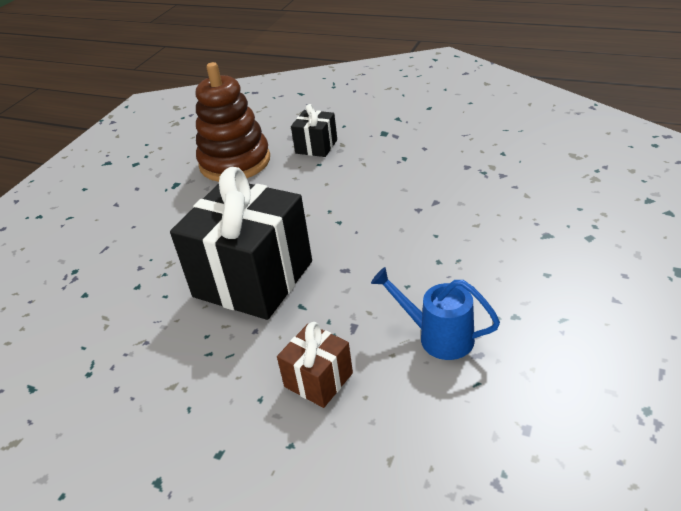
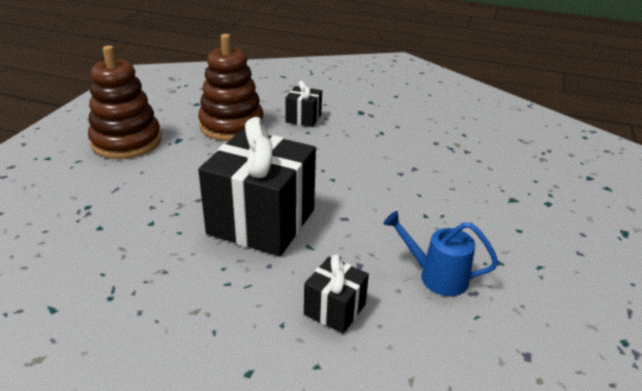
camera: 10 degrees left, 5 degrees down
(120, 191) = (126, 142): none -> brown stacking toy
(318, 380) = (335, 309): brown gift -> black gift

